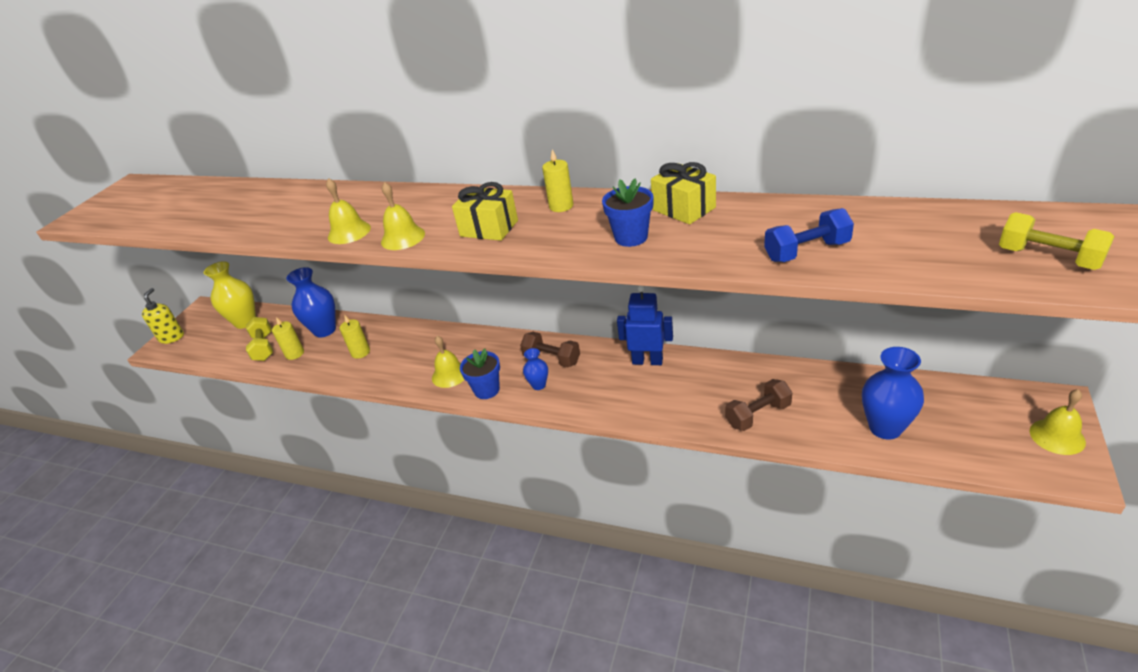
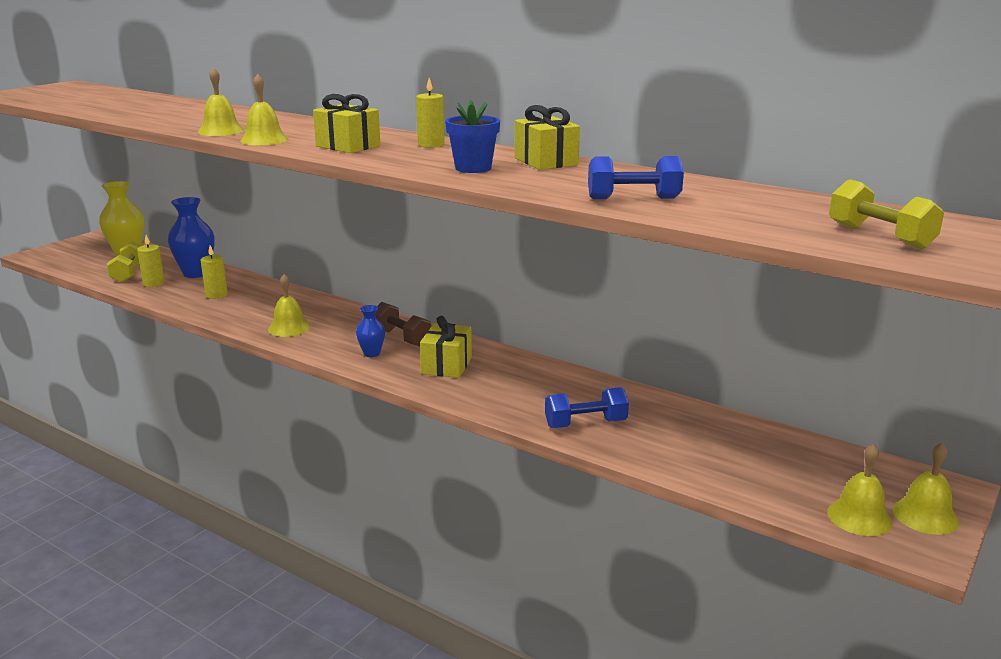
camera: 10 degrees right, 15 degrees down
(172, 337) = (52, 250): yellow soap dispenser -> none
(486, 390) = (316, 346): blue flower pot -> none
(608, 381) = (446, 365): none -> yellow gift
(647, 361) = (500, 359): blue robot -> none
(758, 415) = (585, 424): brown dumbbell -> blue dumbbell
(885, 428) = (722, 464): blue vase -> none
(1013, 453) = (859, 517): none -> yellow bell

